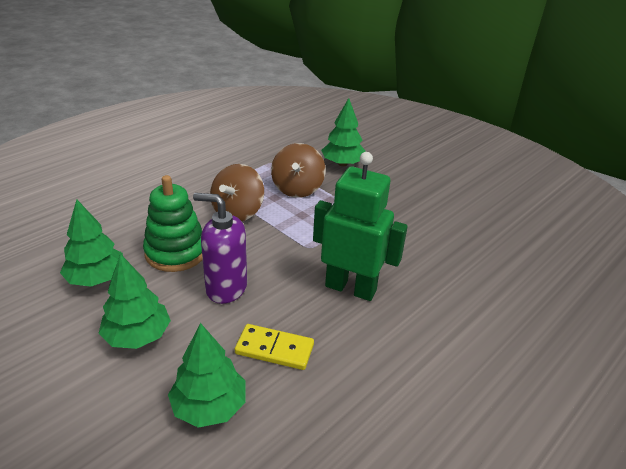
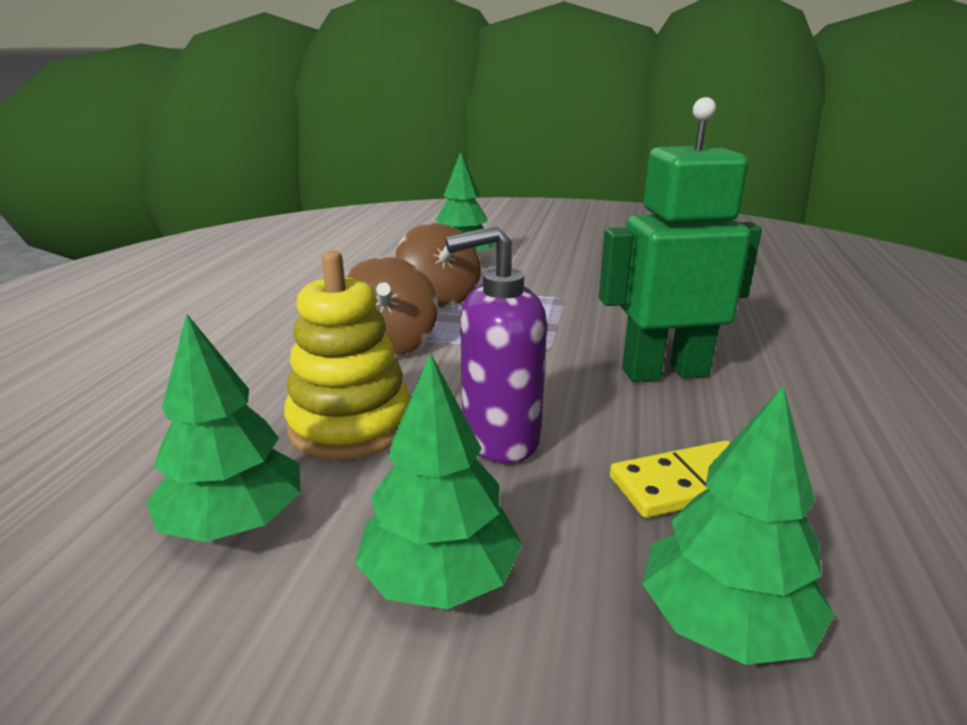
camera: 30 degrees left, 10 degrees down
(176, 252) = (351, 425): green stacking toy -> yellow stacking toy

